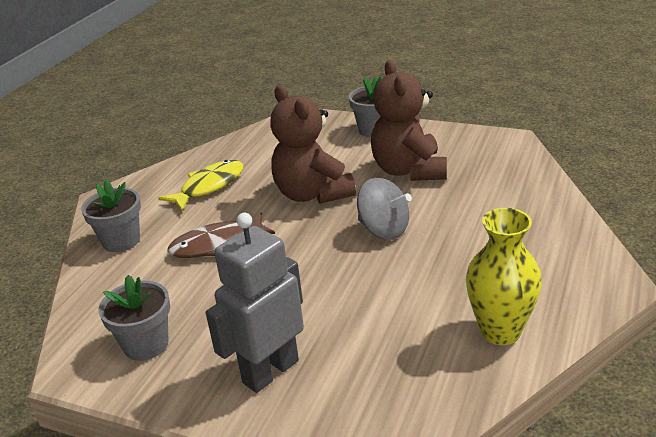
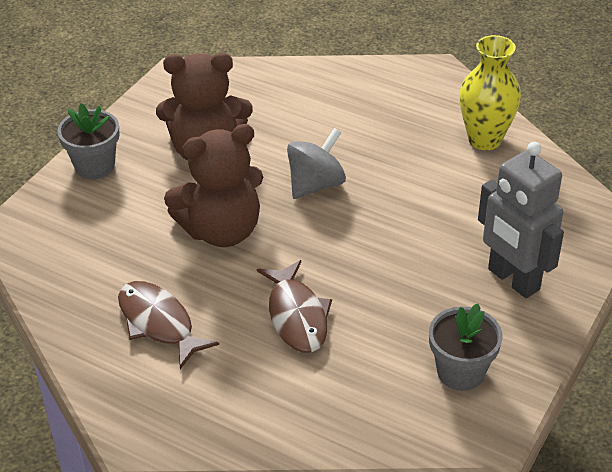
camera: 85 degrees left, 10 degrees up
(121, 241) = (256, 408): grey flower pot -> none
(209, 186) = (159, 323): yellow fish -> brown fish

